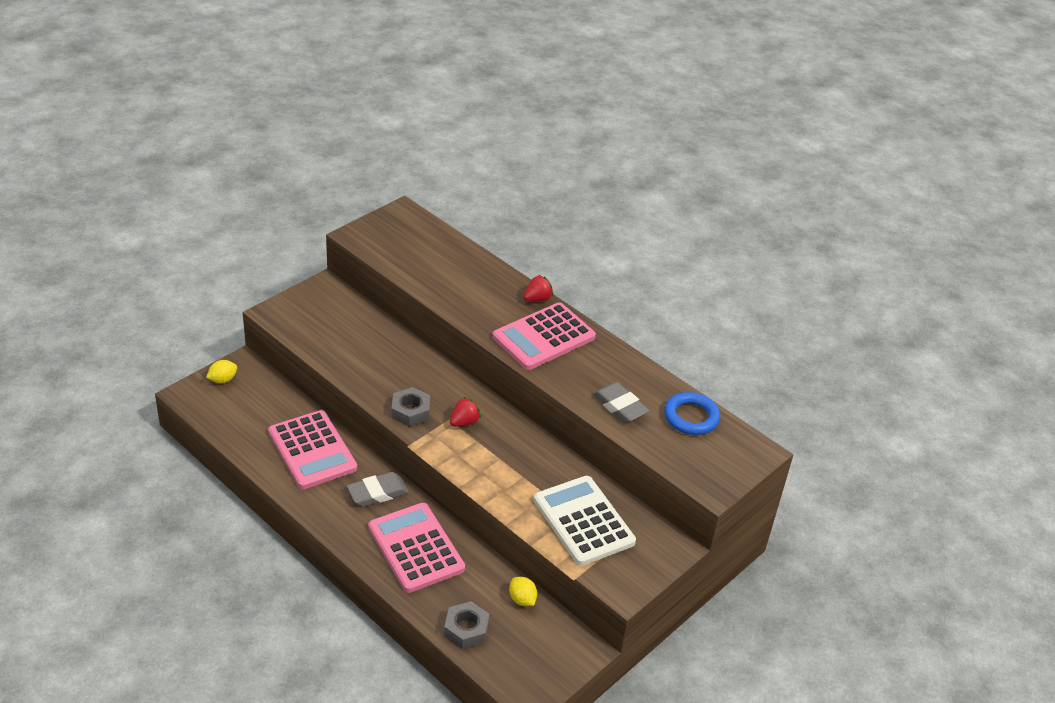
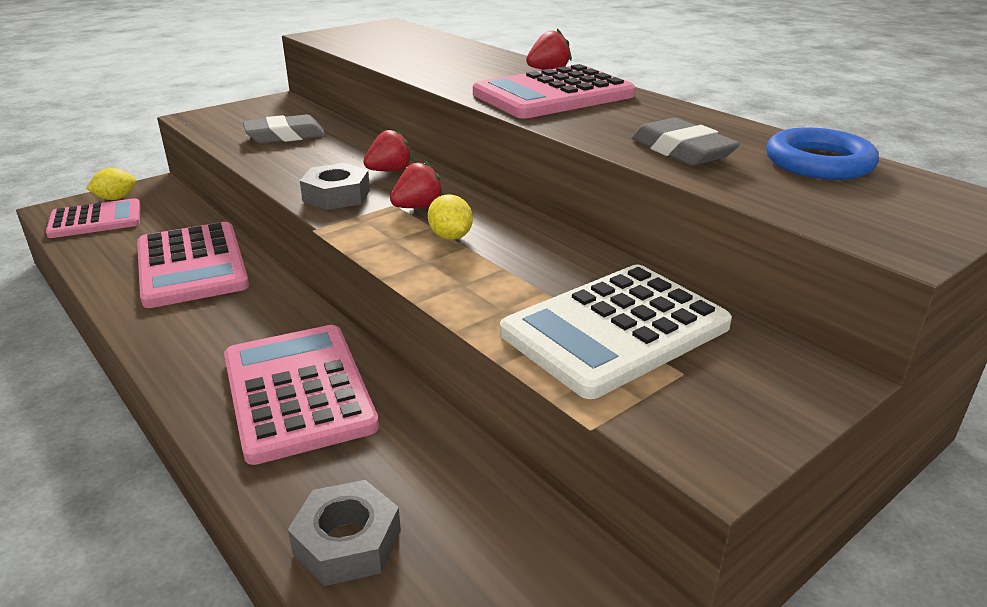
camera: 10 degrees right, 10 degrees down
(222, 405) = (95, 220): none -> pink calculator
(377, 493) = (266, 315): grey eraser -> grey eraser (285, 136)
(436, 382) = (390, 171): none -> red strawberry
(522, 599) = (484, 487): yellow lemon -> yellow lemon (450, 237)
(583, 521) = (615, 330): white calculator -> white calculator turned 105 degrees counterclockwise

